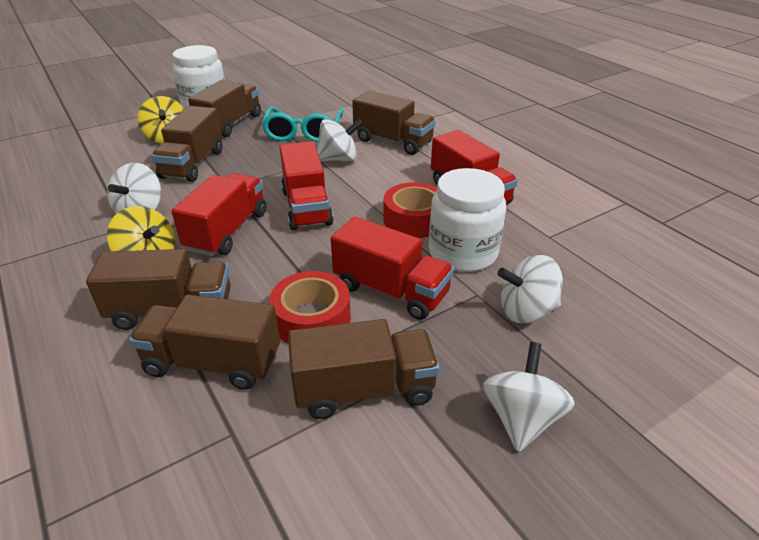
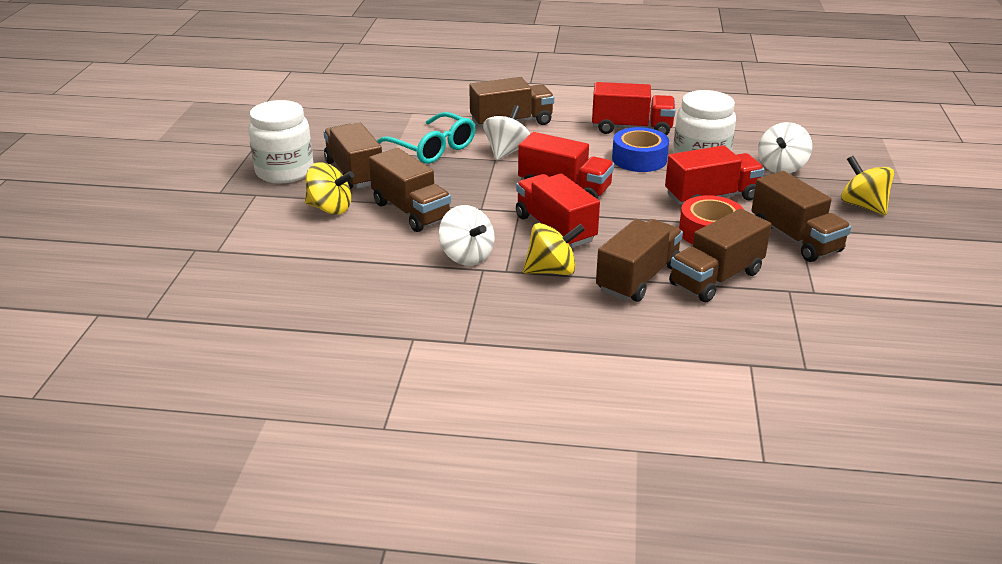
camera: 50 degrees left, 5 degrees down
(364, 389) = (795, 239): brown truck -> brown truck turned 120 degrees clockwise
(414, 220) = (639, 159): red tape -> blue tape
(521, 418) = (862, 206): white spinning top -> yellow spinning top

